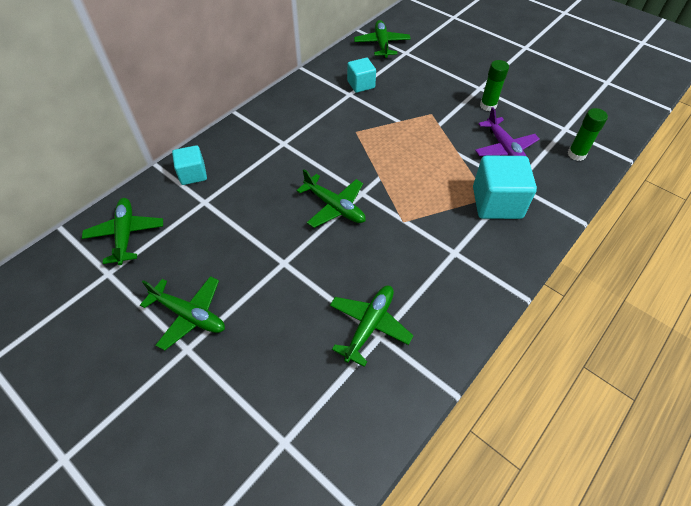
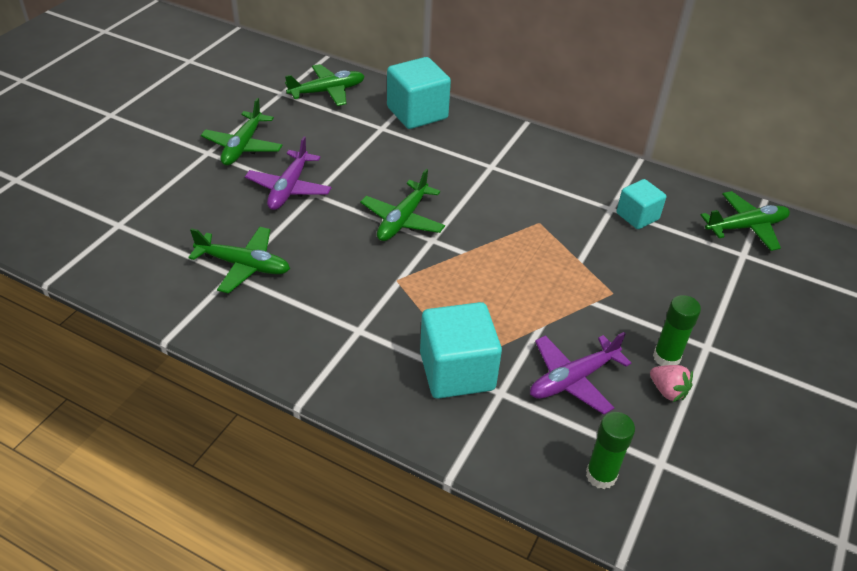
camera: 75 degrees right, 10 degrees down
(193, 174) = (417, 113): turquoise cube -> turquoise cube, size x1.66
(270, 281) = (289, 188): none -> purple plane
(514, 112) = (667, 391): none -> pink strawberry

